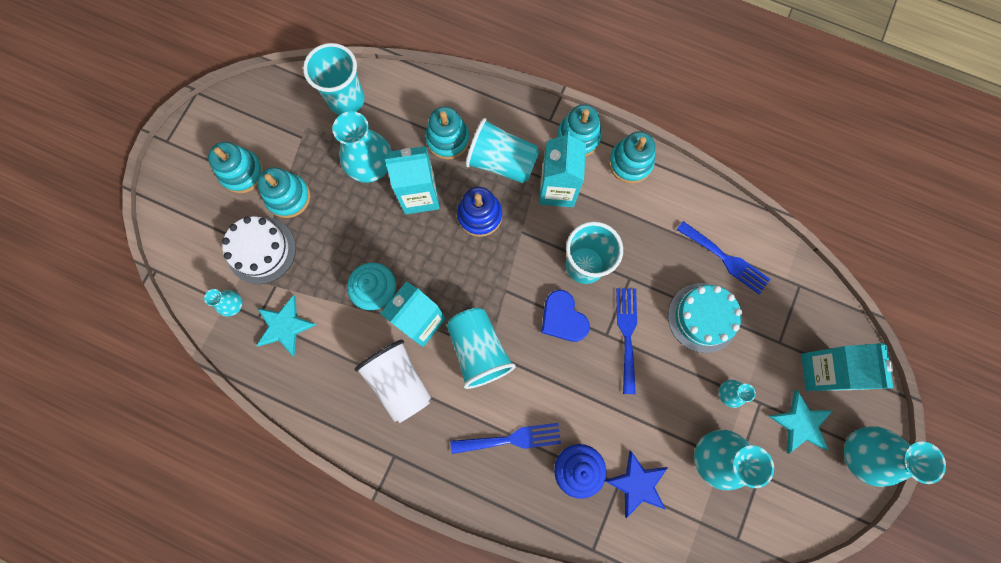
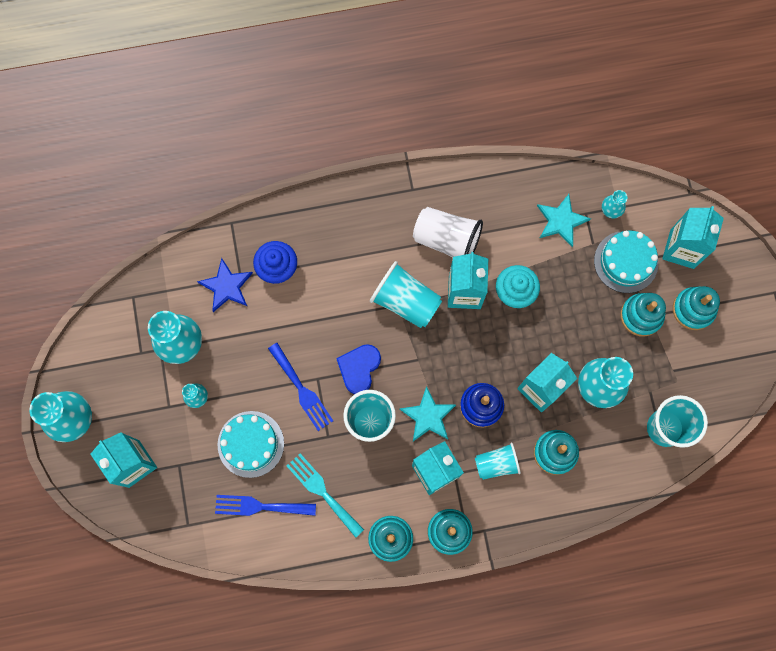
camera: 145 degrees right, 0 degrees up
(206, 228) = (682, 249): none -> turquoise carton
(261, 250) = (626, 262): white cake -> turquoise cake
(502, 162) = (496, 463): turquoise cup -> turquoise cup, size x0.64
(511, 439) = (337, 256): blue fork -> none
(563, 318) = (359, 368): blue heart -> blue heart turned 90 degrees counterclockwise
(664, 235) = (322, 492): none -> turquoise fork
(800, 423) = (129, 411): turquoise star -> turquoise star (428, 416)

